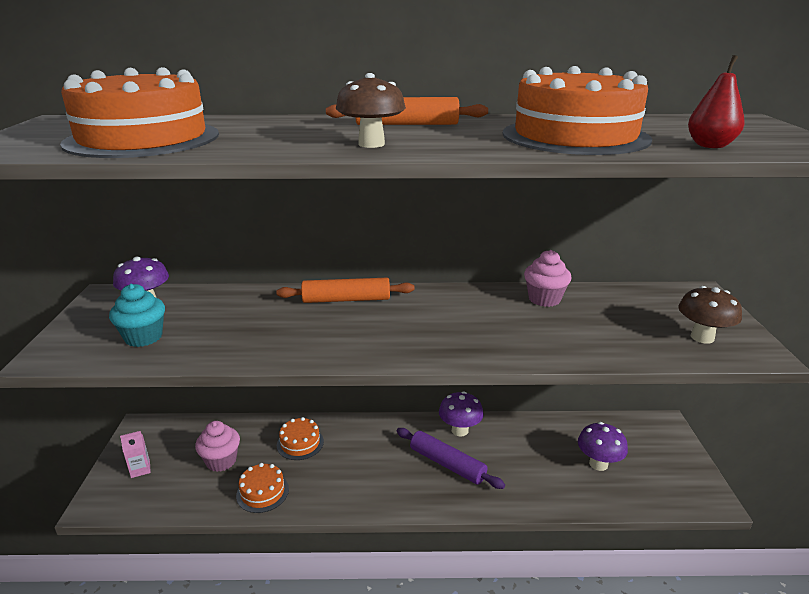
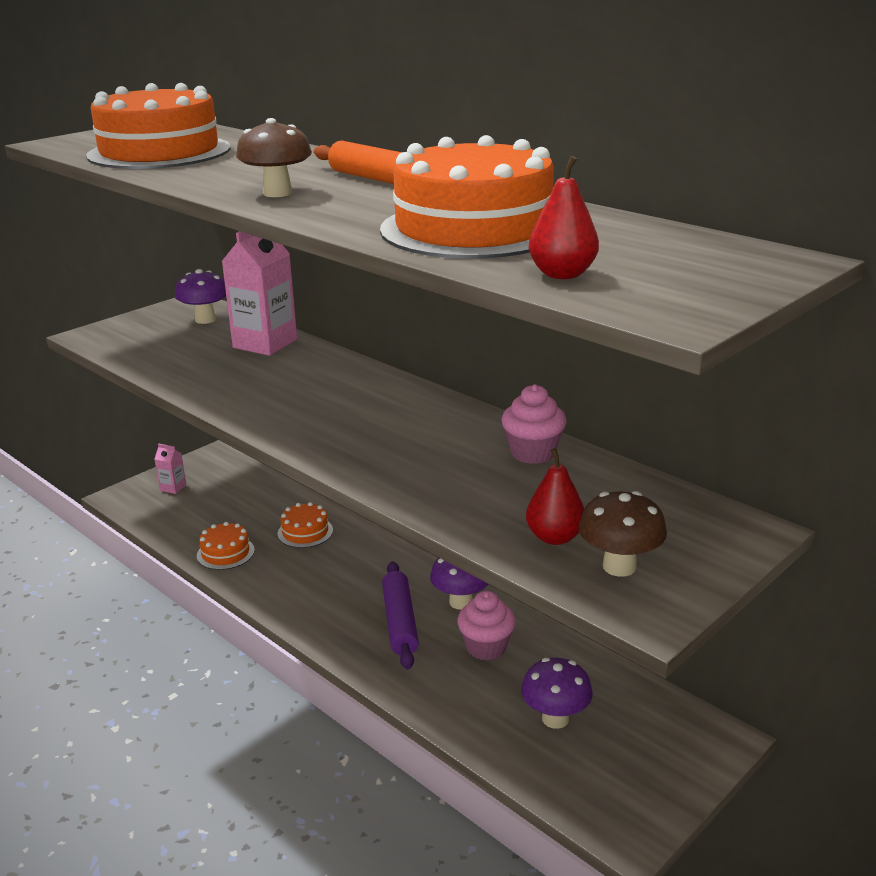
camera: 45 degrees right, 0 degrees up
(143, 337) = (159, 345): turquoise cupcake -> none
(221, 461) = (230, 512): pink cupcake -> pink cupcake (486, 647)
(238, 302) = (265, 343): none -> pink carton
(346, 299) = (348, 375): orange rolling pin -> none
(650, 338) = (554, 537): none -> red pear

